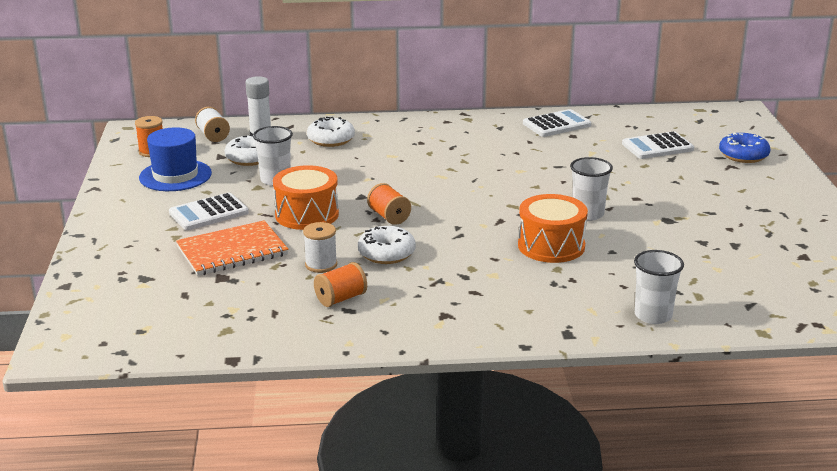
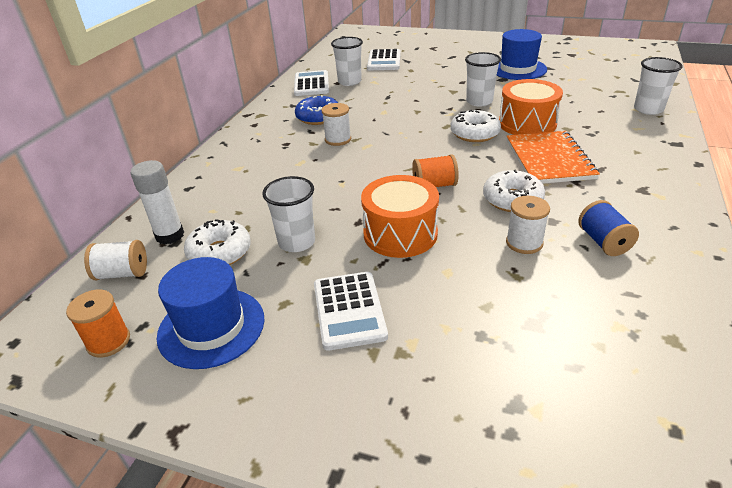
camera: 65 degrees left, 10 degrees up
(232, 251) = (466, 304): orange notebook -> orange notebook (549, 159)
(331, 139) = (228, 190): white donut -> white donut (474, 133)
(341, 299) = (603, 242): orange spool -> blue spool
(444, 161) = (338, 139): none -> white spool
(580, 141) = (349, 82): none -> white cup
(710, 225) = (517, 69): none -> blue hat
(743, 155) = (419, 42): blue donut -> blue donut (318, 117)

